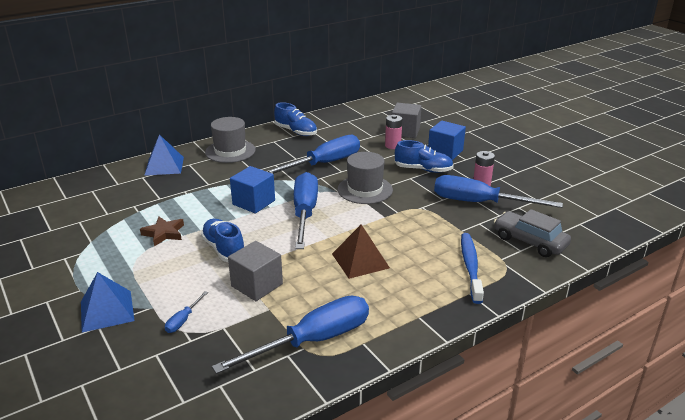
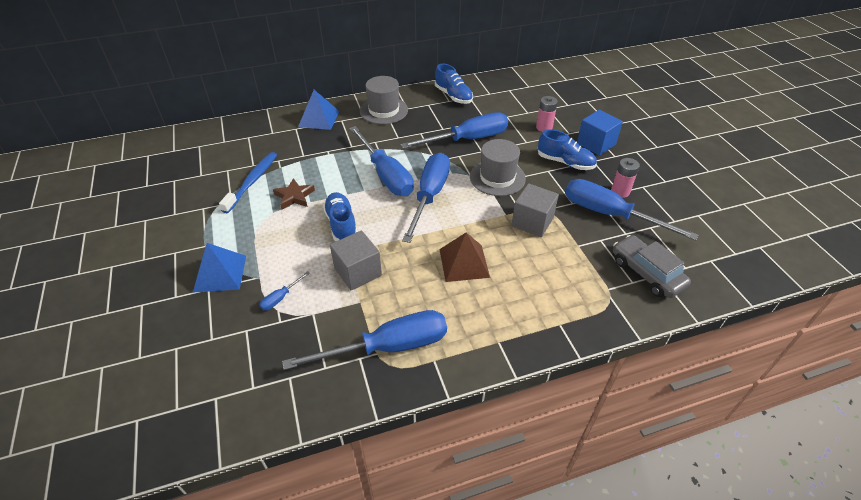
camera: 15 degrees right, 15 degrees up
(254, 202) = (386, 175): blue cube -> blue screwdriver
(405, 131) = (563, 111): grey cube -> grey cube (532, 222)
(470, 267) = (572, 292): blue toothbrush -> blue toothbrush (252, 181)

